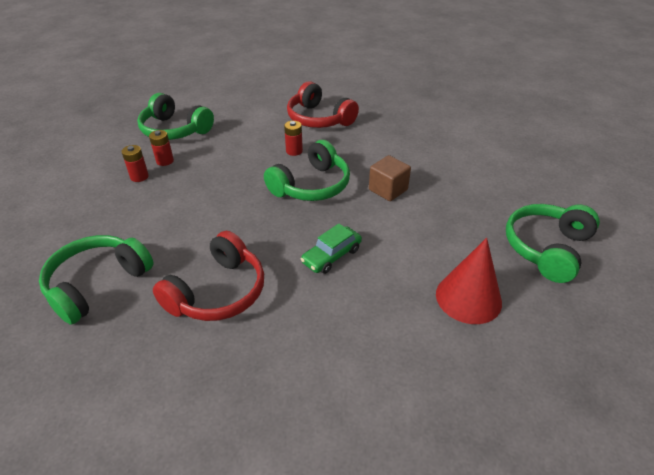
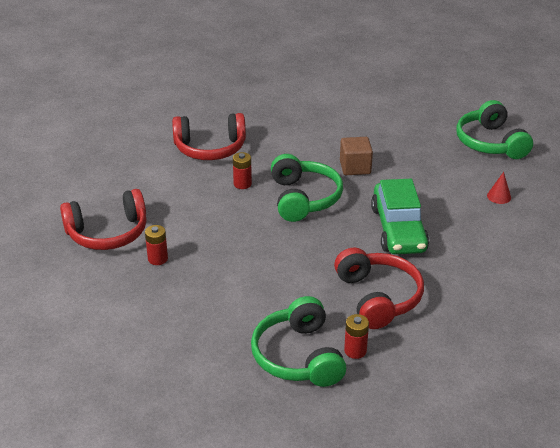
camera: 50 degrees left, 5 degrees down
(139, 177) = (164, 283): red battery -> red battery (355, 351)
(175, 130) = (108, 233): green headphones -> red headphones
(331, 256) = (398, 229): green car -> green car, size x1.74
(468, 298) = (499, 196): red cone -> red cone, size x0.46

